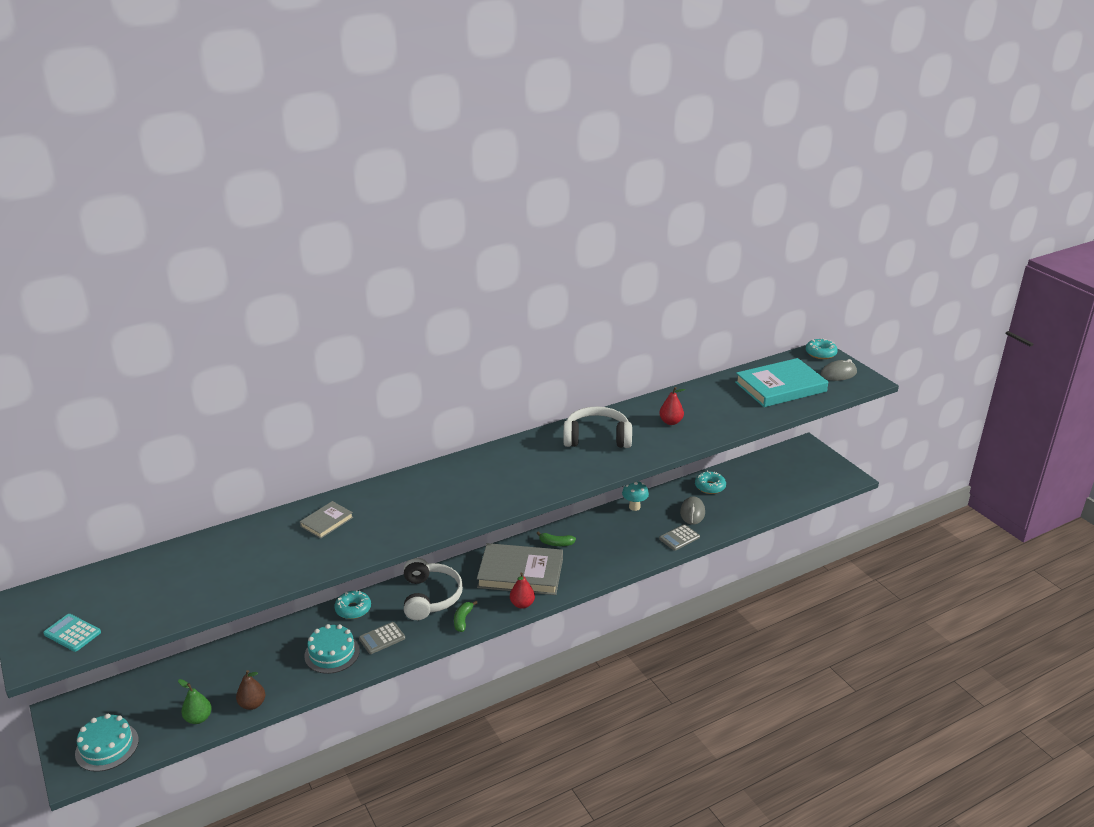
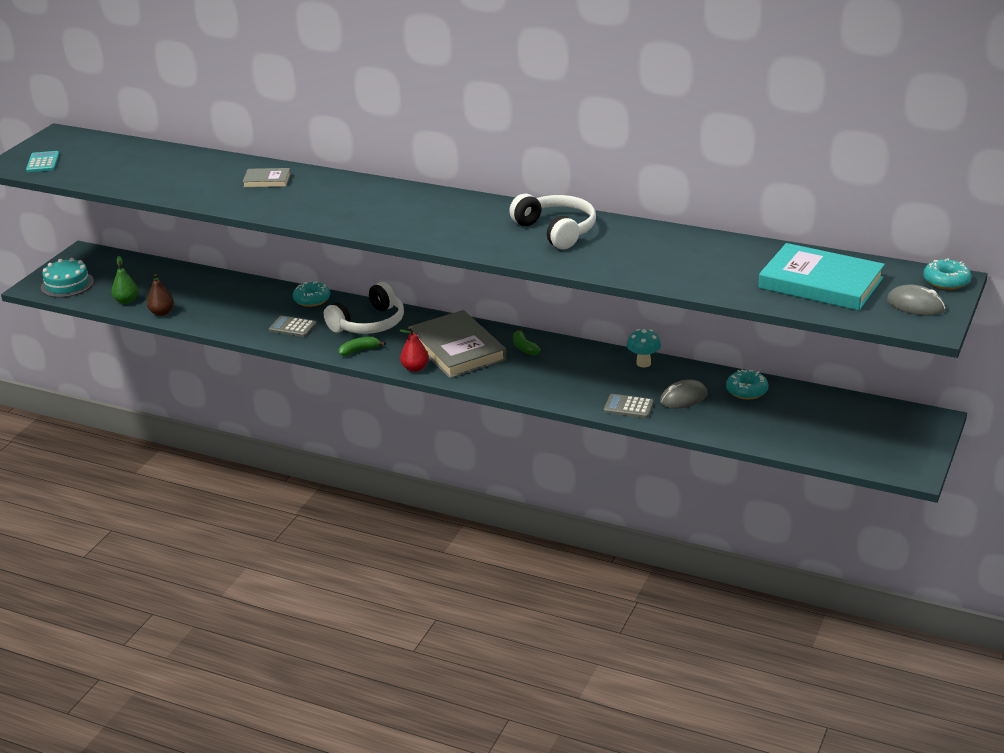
camera: 55 degrees right, 0 degrees up
(332, 653) = (251, 315): turquoise cake -> none
(671, 422) = (644, 253): red pear -> none

